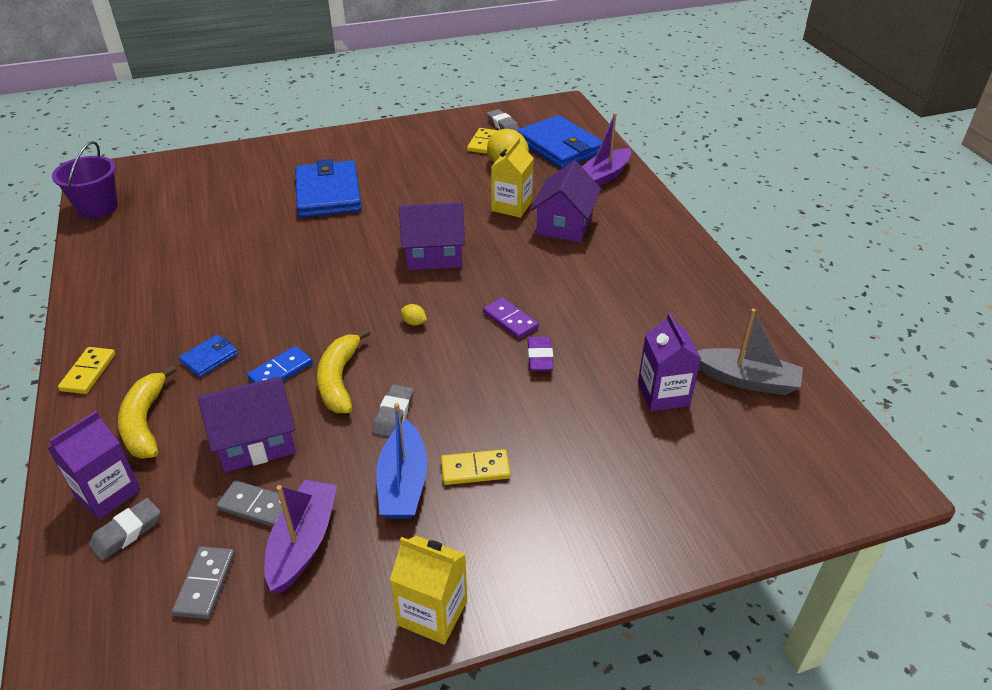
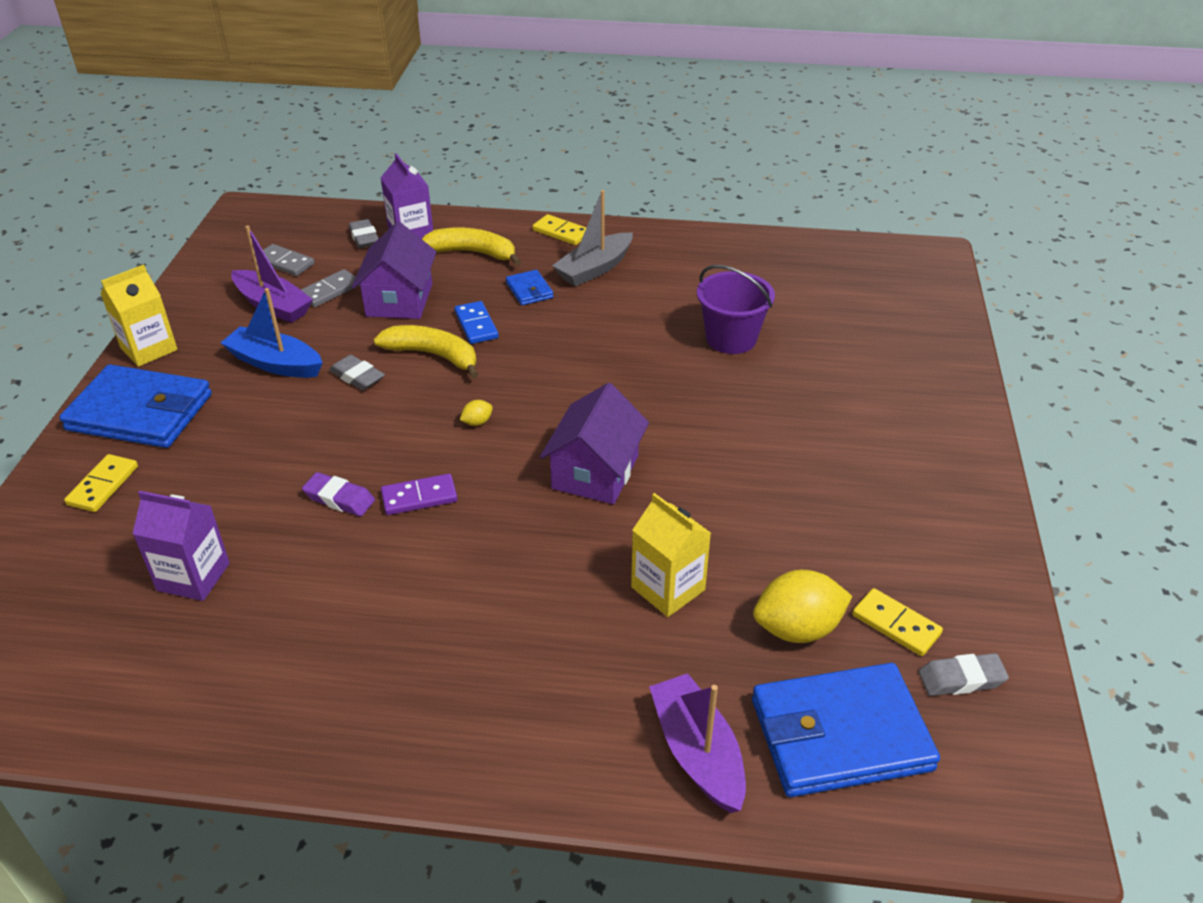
camera: 115 degrees right, 0 degrees up
(97, 208) = (851, 251): purple bucket -> purple bucket (731, 338)
(328, 193) = (800, 415): blue wallet -> blue wallet (140, 412)
(475, 469) = (246, 406): yellow domino -> yellow domino (103, 485)
(564, 224) = (582, 631): purple house -> none
(746, 380) = (134, 668): grey boat -> grey boat (594, 269)

